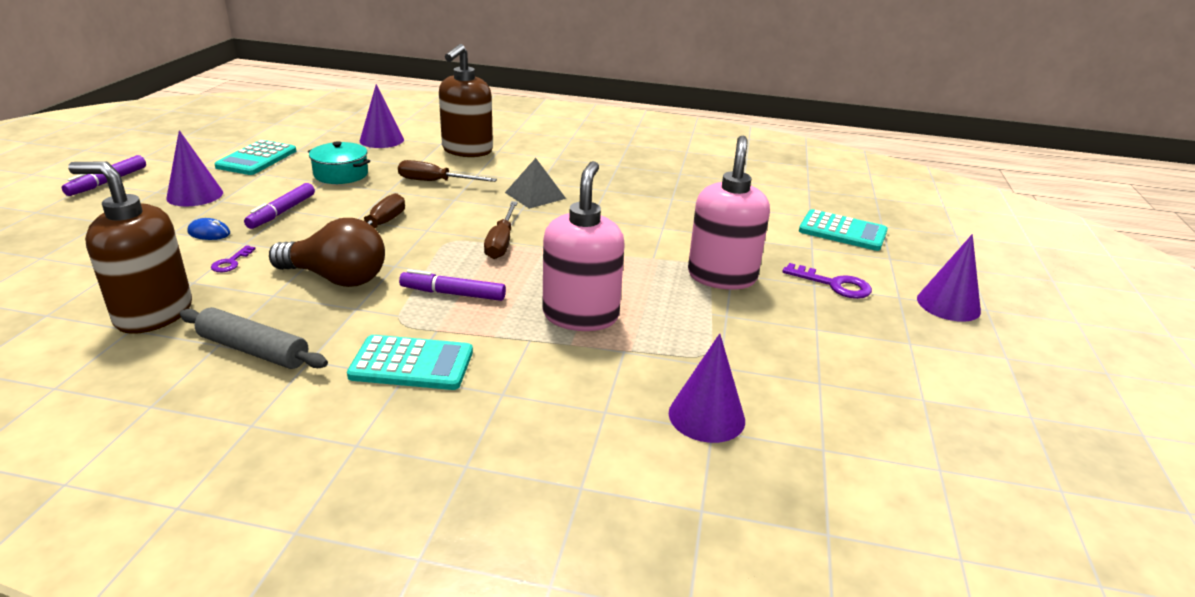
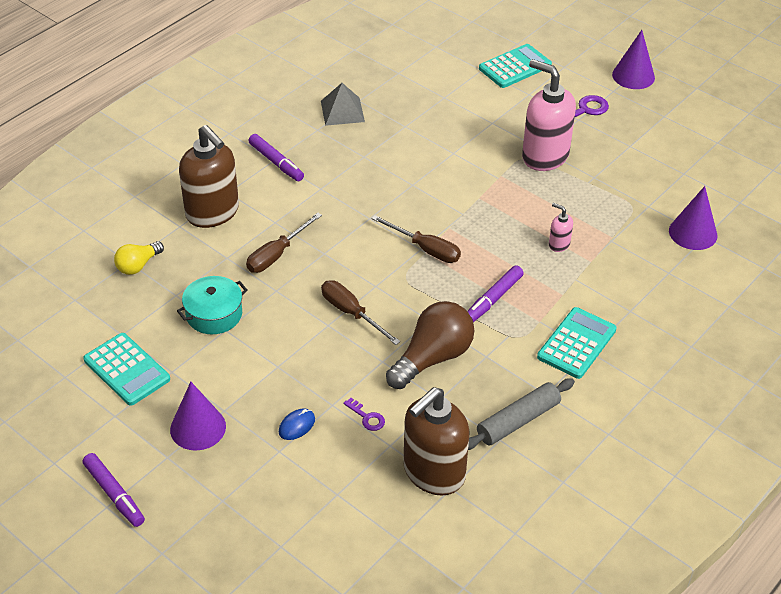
camera: 60 degrees left, 15 degrees up
(282, 212) = (281, 370): purple marker -> purple marker (276, 162)
(381, 140) = (138, 265): purple cone -> yellow light bulb
(535, 195) = (348, 201): grey pyramid -> grey pyramid (342, 111)
(580, 316) = (559, 244): pink soap dispenser -> pink soap dispenser, size x0.43

